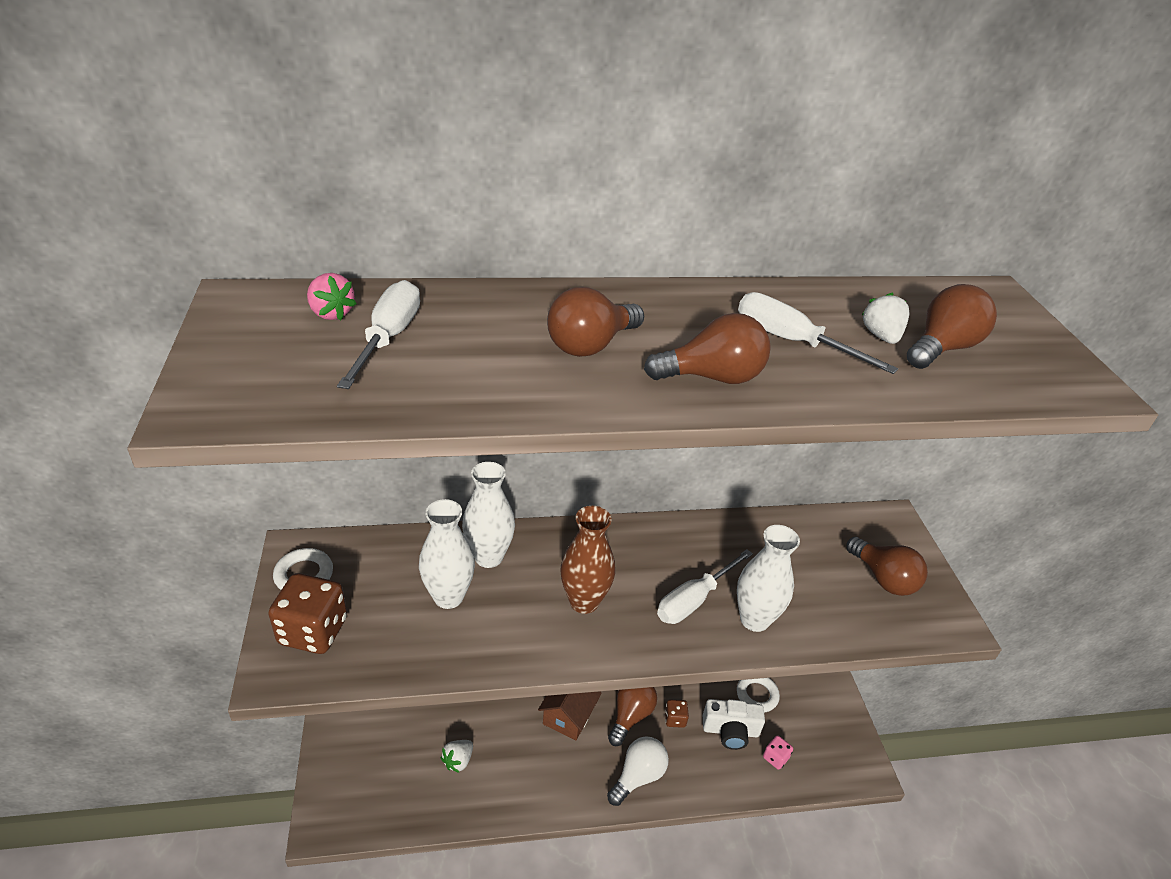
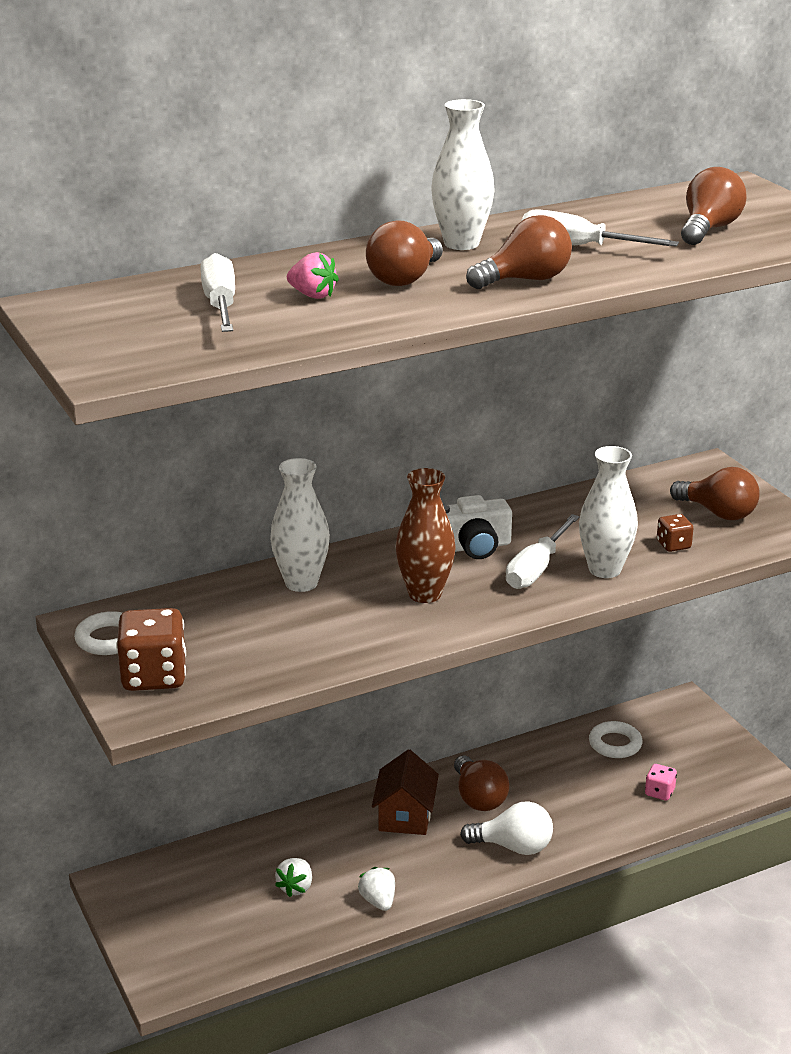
camera: 15 degrees left, 10 degrees down
(331, 313) = (150, 299): pink strawberry -> pink strawberry (312, 295)
(448, 597) = (279, 621): white vase -> white vase (461, 244)
(630, 716) = (478, 798): brown light bulb -> brown light bulb turned 150 degrees clockwise
(638, 776) = (513, 847): white light bulb -> white light bulb turned 75 degrees clockwise
(675, 719) = (531, 788): brown dice -> brown dice (673, 545)
(730, 730) = (599, 782): white camera -> white camera (472, 547)
(881, 336) = (653, 230): white strawberry -> white strawberry (378, 901)

